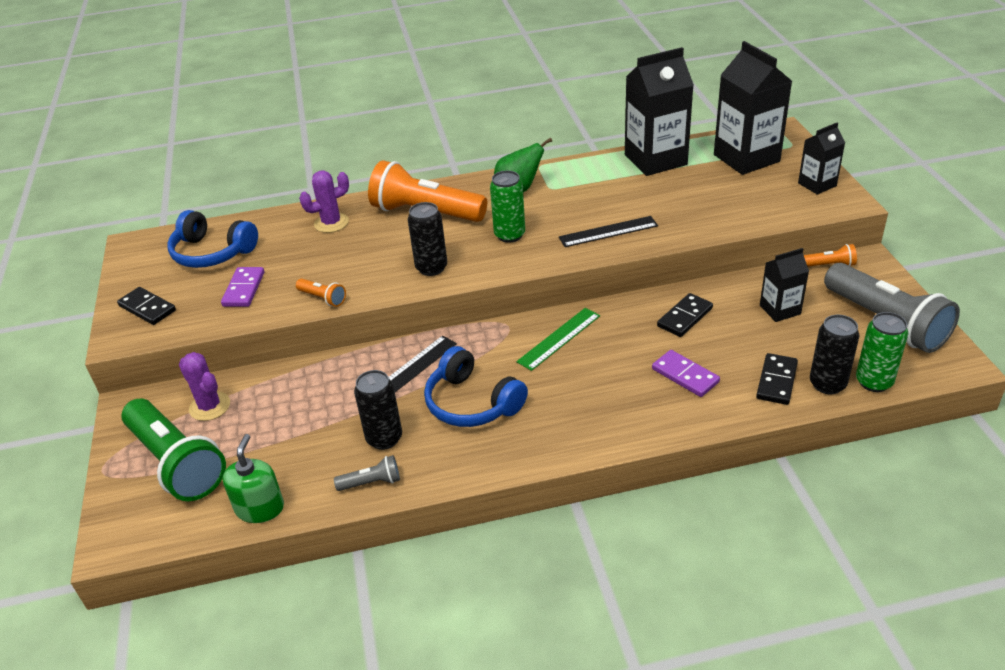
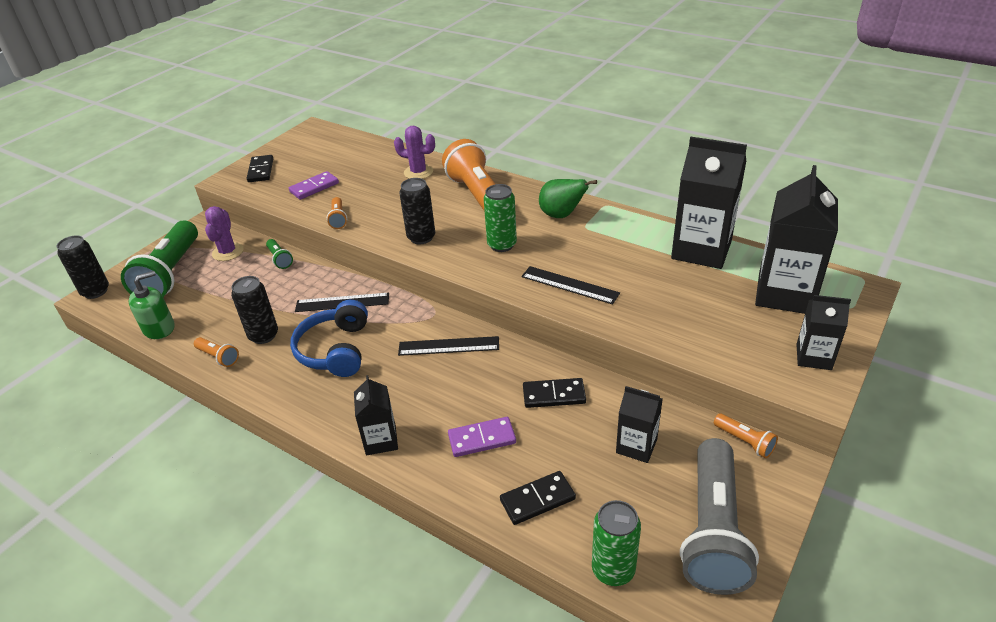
camera: 45 degrees right, 0 degrees up
(212, 252) = (336, 155): blue headphones -> none
(283, 377) = (280, 259): none -> green flashlight
(371, 482) = (218, 357): grey flashlight -> orange flashlight
(559, 338) = (448, 346): green ruler -> black ruler
(619, 429) = (381, 440): none -> black carton
(685, 375) = (482, 439): purple domino -> purple domino turned 75 degrees clockwise
(827, 384) = (572, 537): black can -> black can (95, 291)

